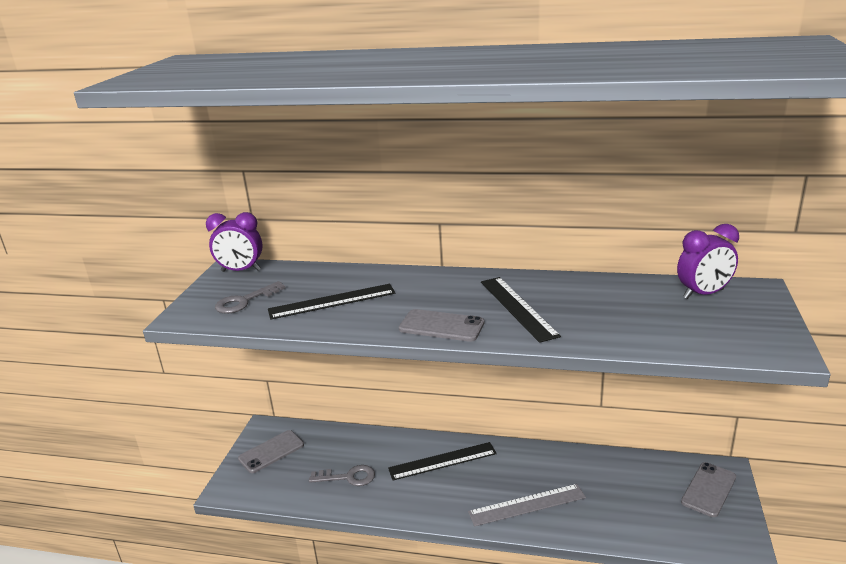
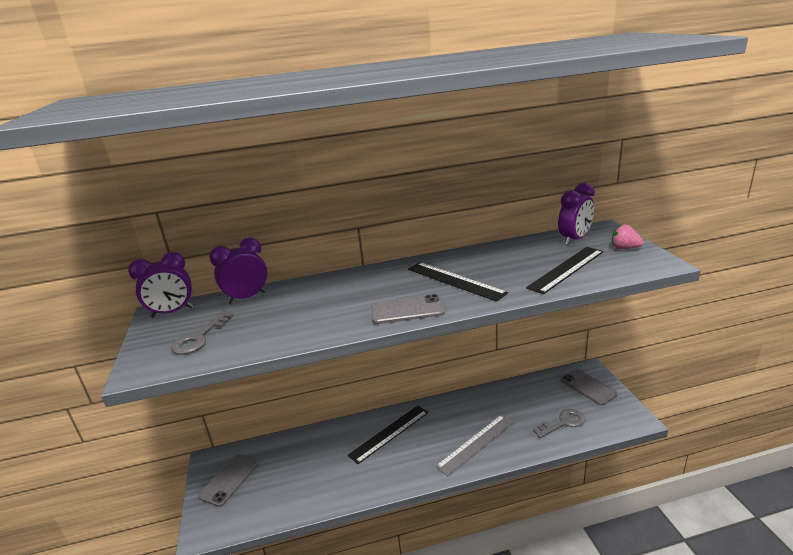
camera: 25 degrees left, 0 degrees up
(310, 273) = (247, 297): none -> purple clock
(332, 301) = (289, 315): black ruler -> black ruler (566, 269)
(348, 477) = (317, 476): grey key -> grey key (563, 423)
(708, 489) = (588, 387): grey phone -> grey phone turned 45 degrees counterclockwise
(756, 320) = (624, 248): none -> pink strawberry

